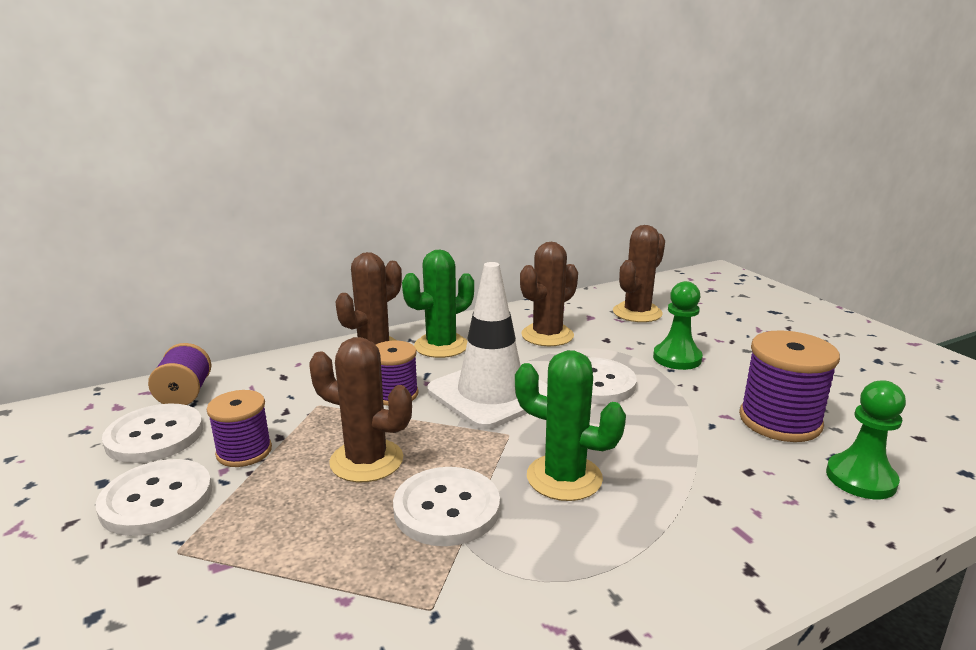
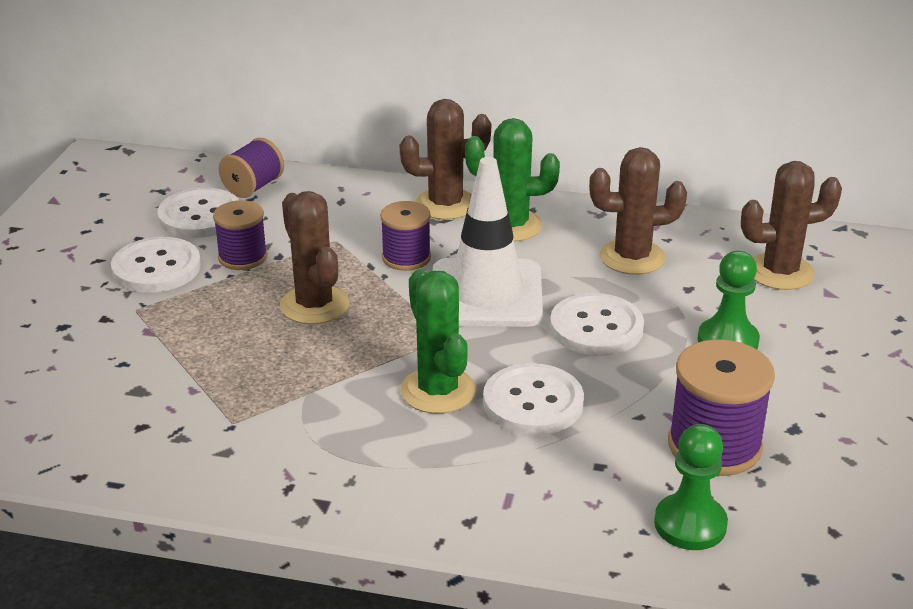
camera: 40 degrees right, 10 degrees up
(446, 508) = (323, 368): white button -> white button (533, 402)

